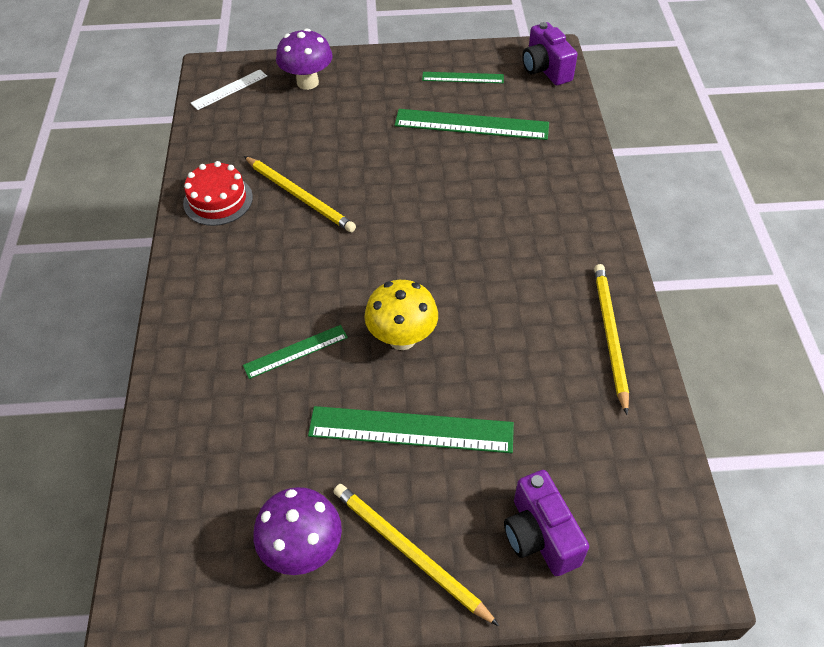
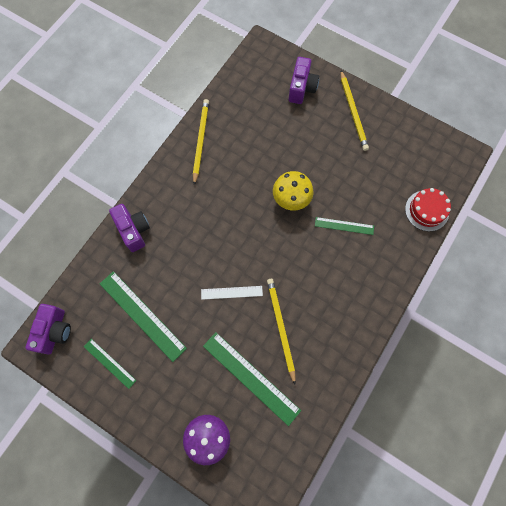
camera: 145 degrees left, 20 degrees up
(218, 200) = (329, 359): red cake -> red cake (426, 210)
(229, 89) = (265, 471): white ruler -> white ruler (231, 292)
(303, 549) = (392, 137): purple mushroom -> none
(411, 429) = (319, 156): green ruler -> green ruler (251, 377)
(571, 185) = (133, 230): none -> purple camera
(610, 335) = (201, 141): yellow pencil -> yellow pencil turned 150 degrees clockwise

